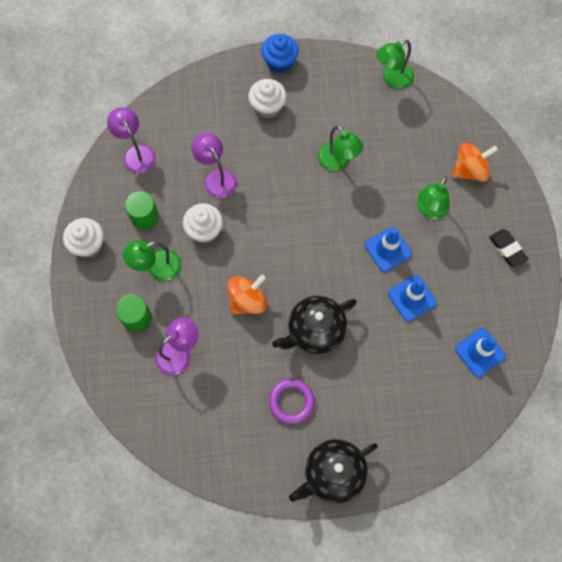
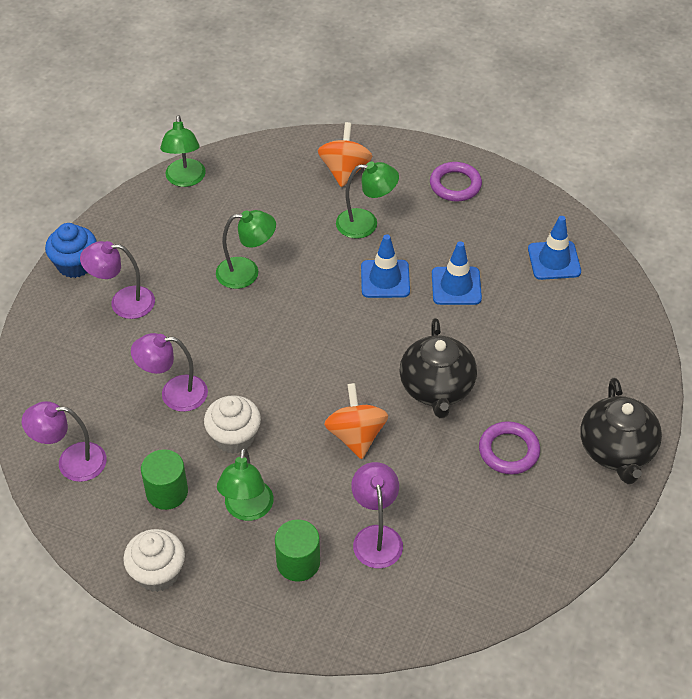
camera: 60 degrees left, 20 degrees down
(267, 107) = (123, 302): white cupcake -> purple lamp
(429, 210) = (366, 223): green lamp -> green lamp turned 60 degrees counterclockwise
(507, 249) = (455, 185): black eraser -> purple ring

